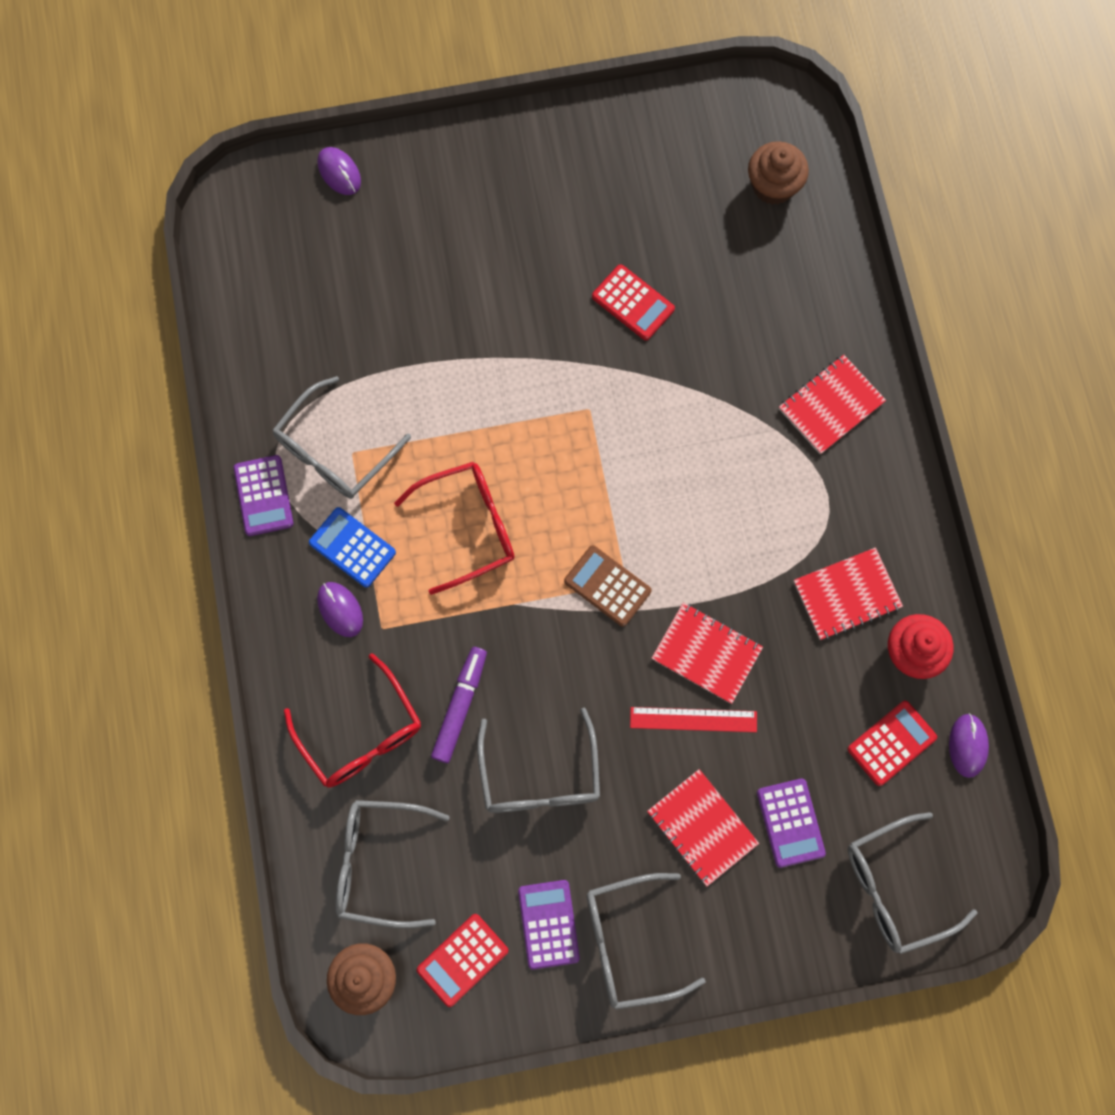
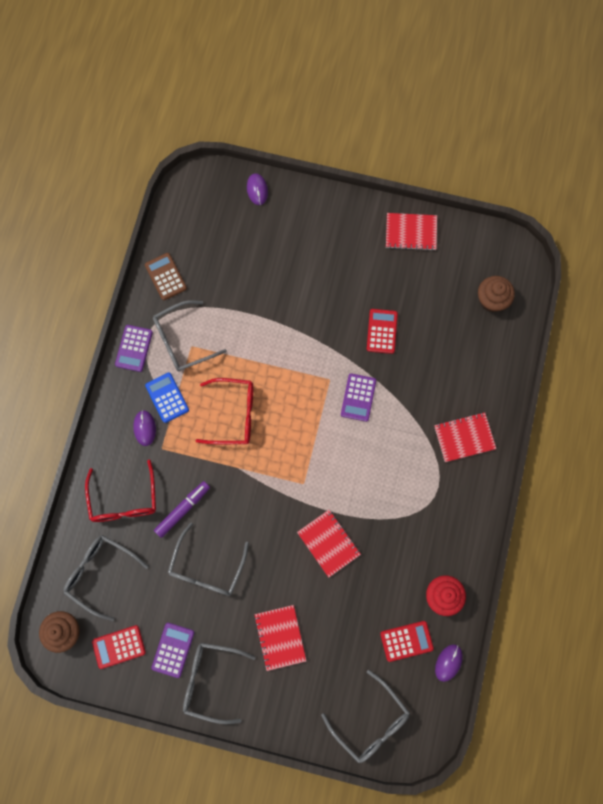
camera: 25 degrees right, 0 degrees up
(607, 586) = (292, 481): brown calculator -> brown calculator (165, 277)
(633, 303) = (382, 331): red calculator -> red calculator turned 150 degrees counterclockwise
(693, 719) = (304, 576): red ruler -> none
(790, 823) = (329, 658): purple calculator -> purple calculator (358, 397)
(847, 595) = (422, 547): red notebook -> red notebook (411, 232)
(896, 886) = (370, 721): grey glasses -> grey glasses turned 135 degrees counterclockwise

